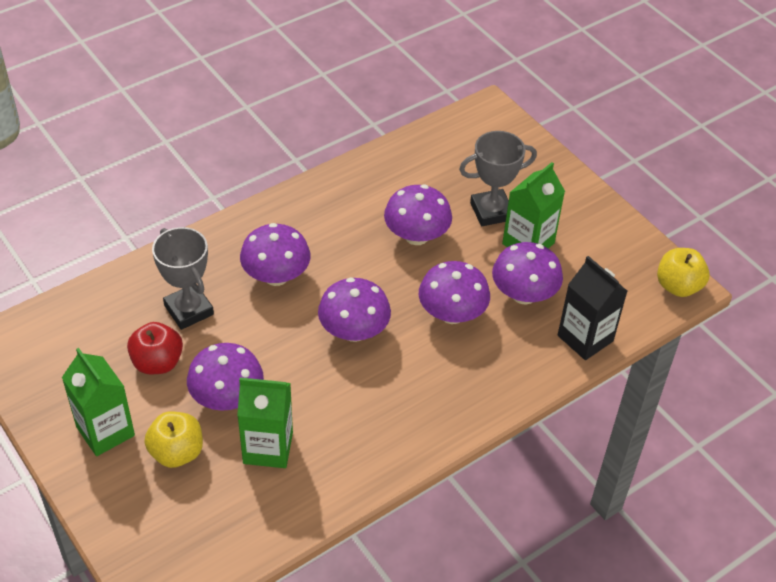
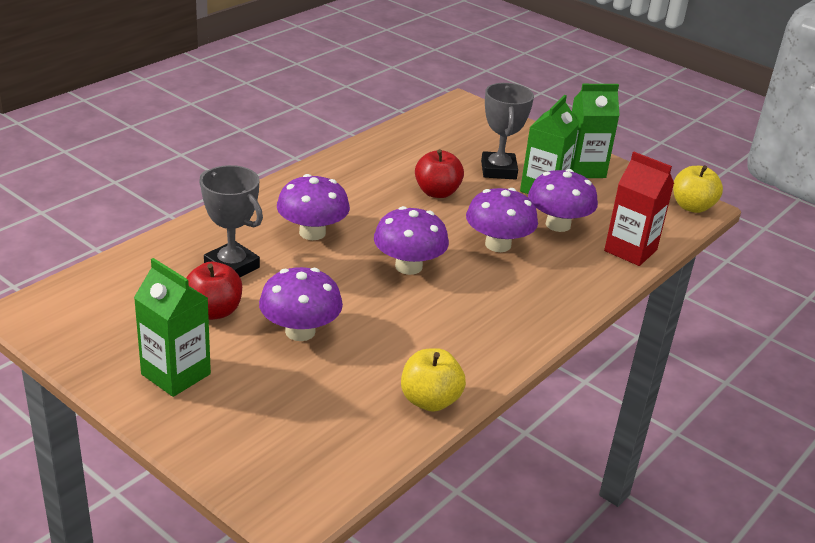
camera: 15 degrees left, 15 degrees down
(177, 452) = (263, 383): yellow apple -> yellow apple (430, 400)
(268, 448) = (360, 367): green carton -> green carton (584, 169)
(416, 236) = (437, 192): purple mushroom -> red apple
(491, 211) = (498, 170): grey trophy -> grey trophy turned 60 degrees counterclockwise
(585, 338) = (630, 250): black carton -> red carton

